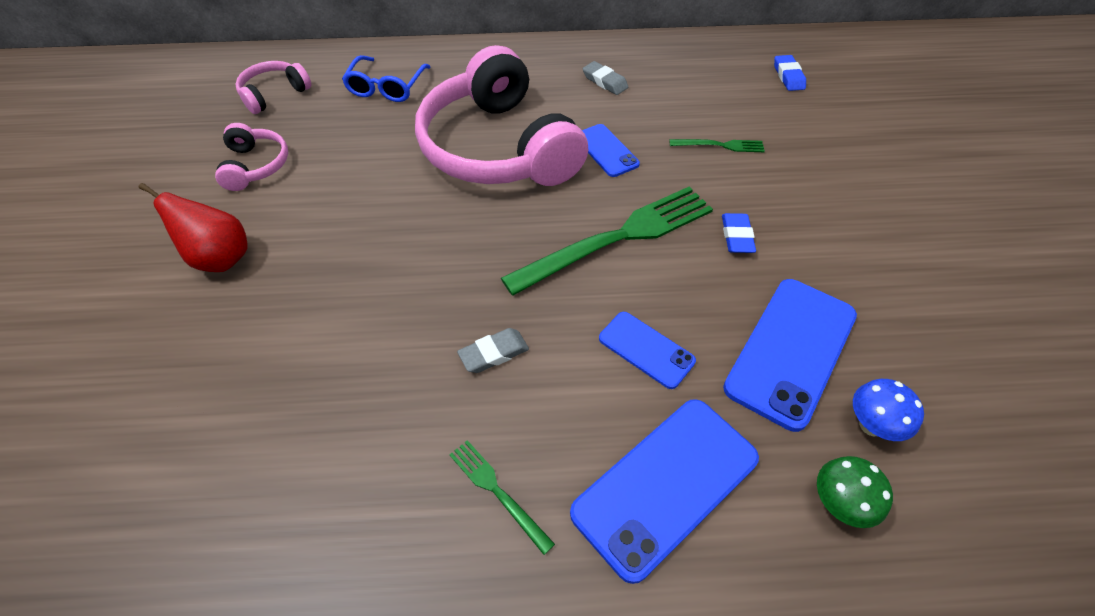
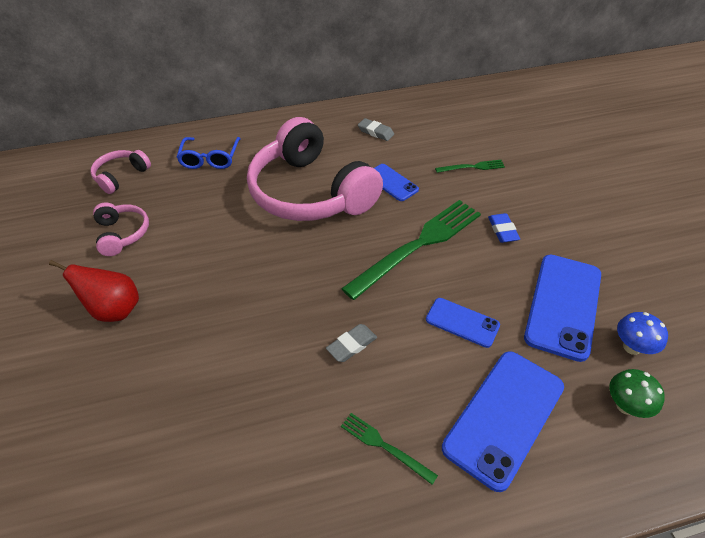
camera: 10 degrees left, 5 degrees down
(788, 76) = (505, 111): blue eraser -> none

